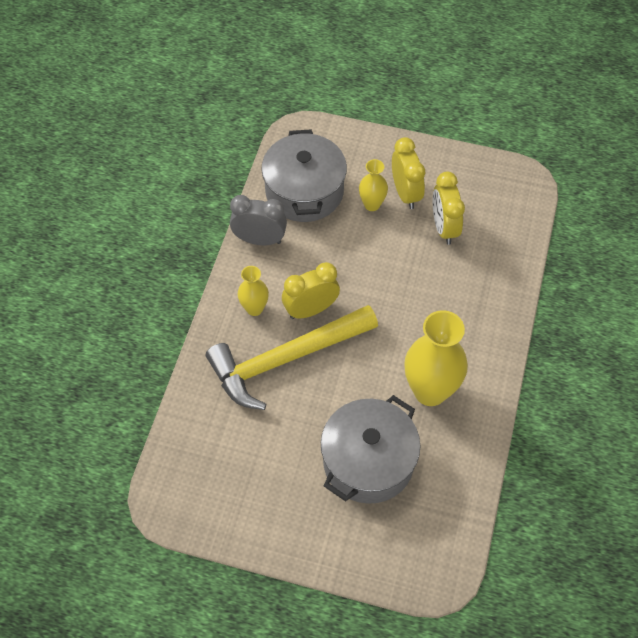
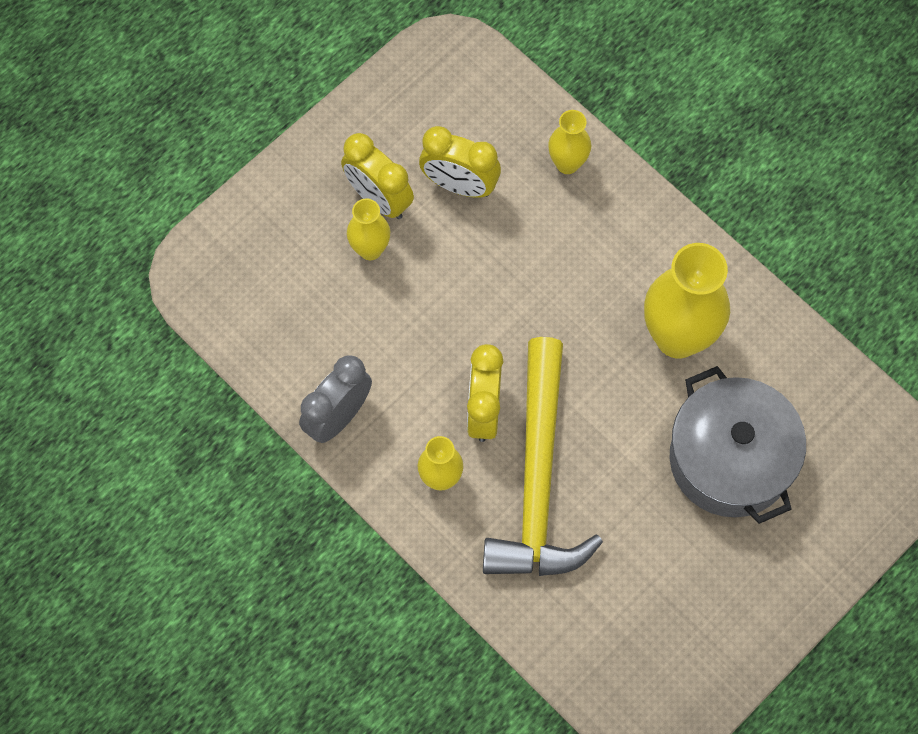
camera: 60 degrees left, 10 degrees up
(304, 191) = (296, 320): grey pot -> none
(405, 193) = (378, 199): yellow clock -> yellow clock turned 150 degrees counterclockwise
(500, 275) = (567, 163): none -> yellow vase

